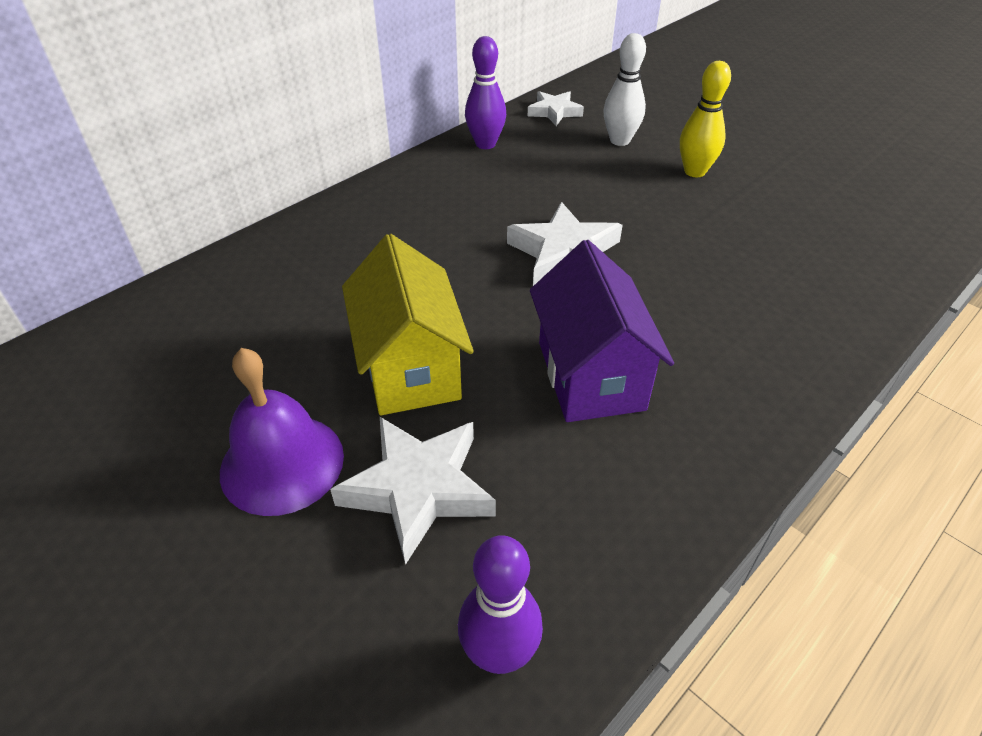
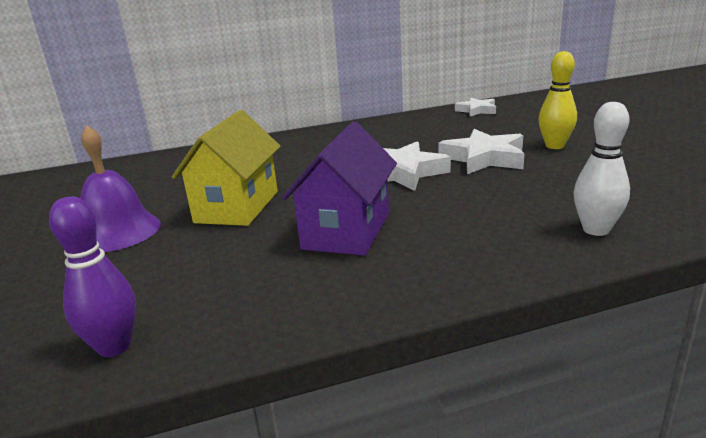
camera: 30 degrees right, 20 degrees down
(418, 489) = (171, 259): white star -> white star (484, 158)
(485, 144) = (409, 120): purple bowling pin -> none
(620, 141) = (510, 126): white bowling pin -> white bowling pin (596, 230)

